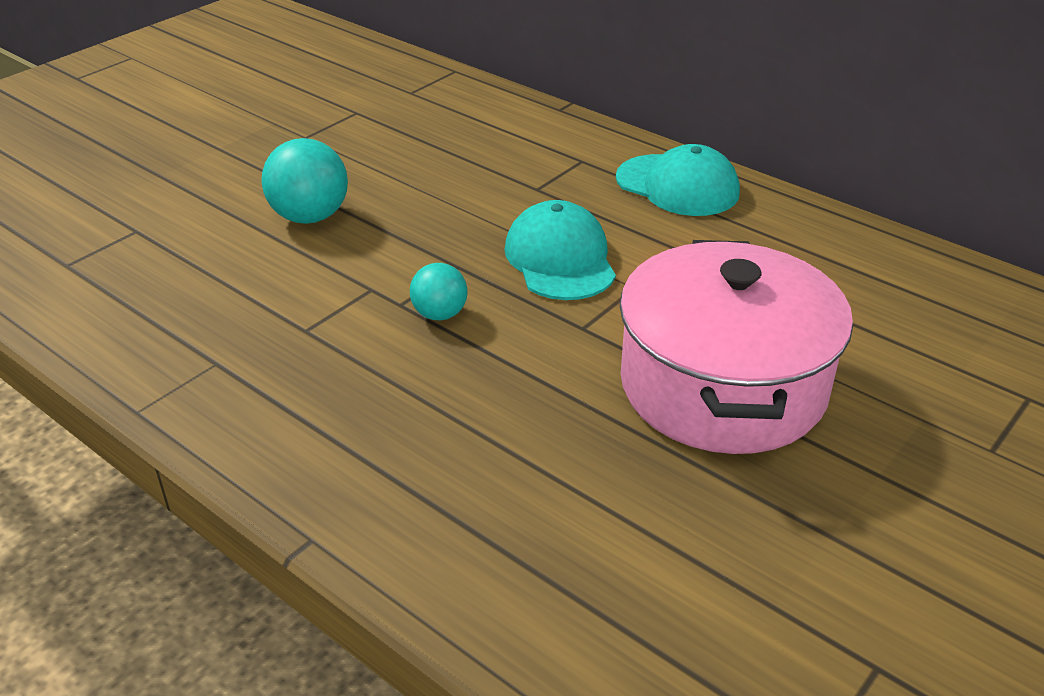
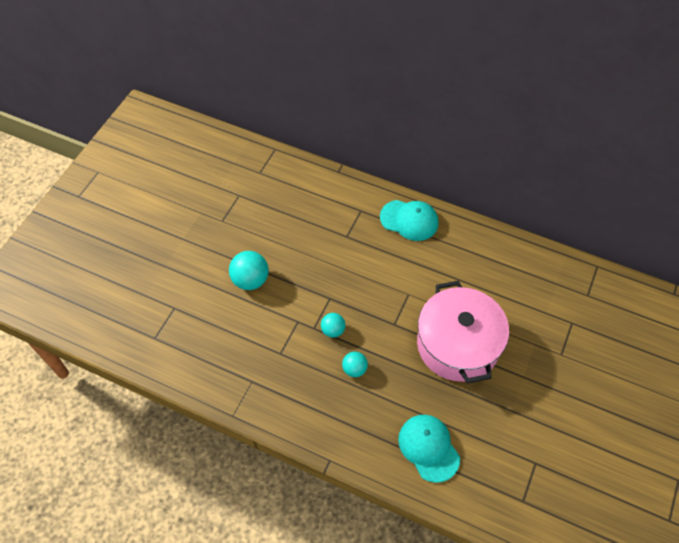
camera: 15 degrees left, 20 degrees up
(457, 384) = (354, 369): none -> turquoise ball
(560, 259) = (372, 283): turquoise cap -> turquoise cap (428, 448)

